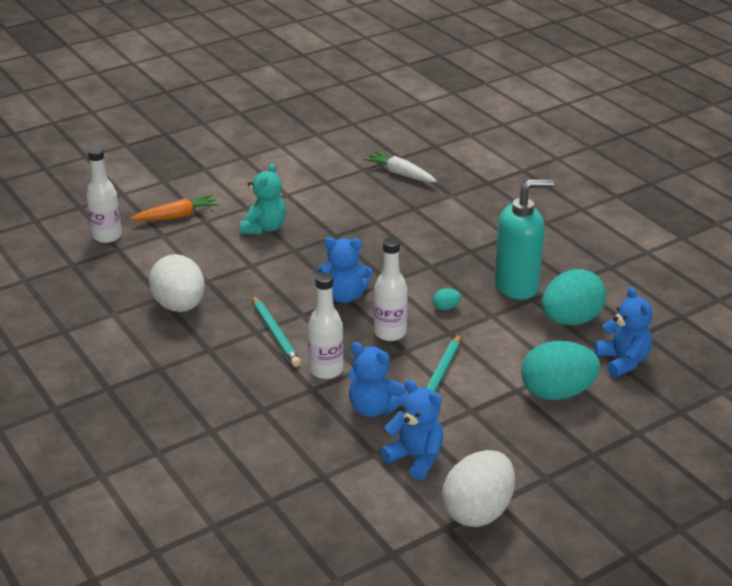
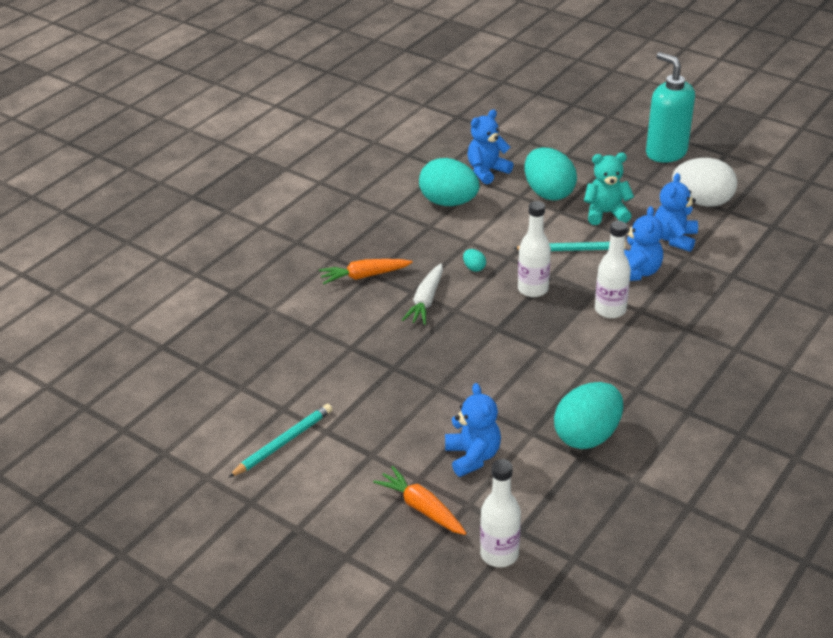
camera: 110 degrees left, 5 degrees up
(179, 306) = (587, 435): white egg -> turquoise egg
(264, 228) = (407, 425): turquoise teddy bear -> turquoise teddy bear (605, 213)
(275, 333) = (583, 355): turquoise pencil -> turquoise pencil (283, 442)
(344, 296) = (496, 330): blue teddy bear -> blue teddy bear (472, 456)
(400, 174) = (240, 356): white carrot -> white carrot (426, 301)
(470, 246) = (364, 276): none -> orange carrot
(517, 286) = (415, 237): turquoise soap dispenser -> turquoise soap dispenser (666, 152)

